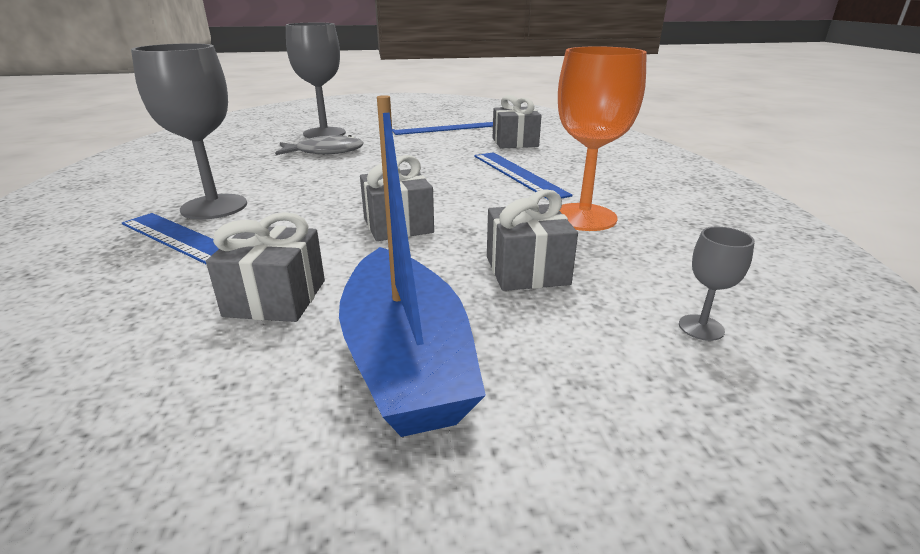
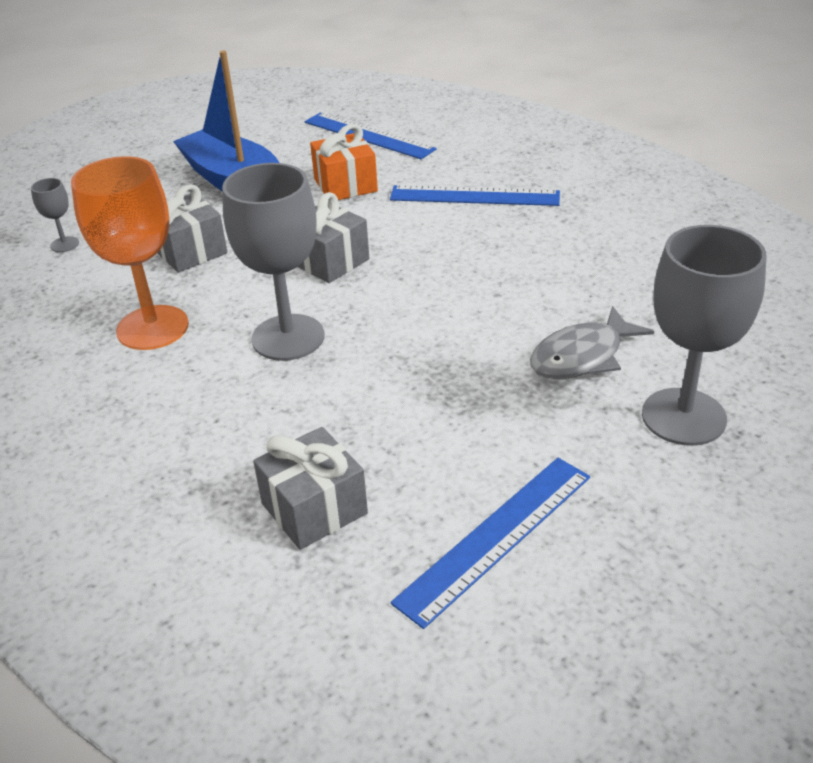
camera: 155 degrees right, 10 degrees up
(214, 207) = (525, 228): grey goblet -> grey goblet (288, 337)
(275, 298) = (345, 185): grey gift -> orange gift
(518, 174) = (258, 391): blue ruler -> blue ruler (368, 135)

